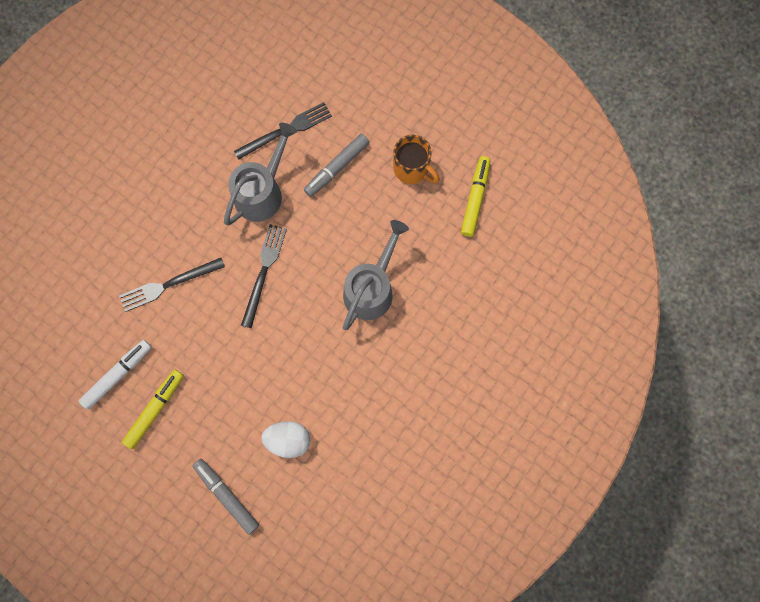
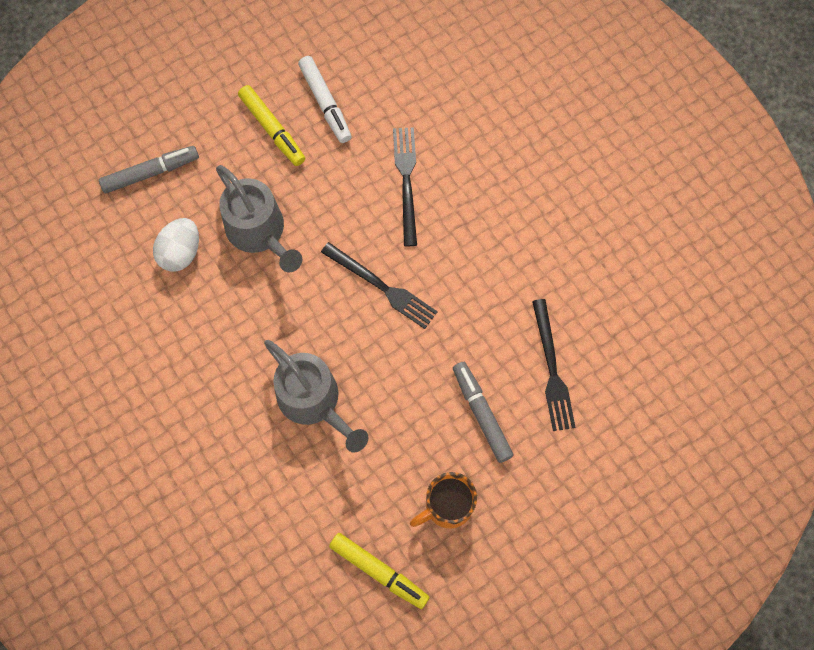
camera: 110 degrees right, 5 degrees down
(262, 191) = (481, 316): grey watering can -> grey watering can (260, 233)

